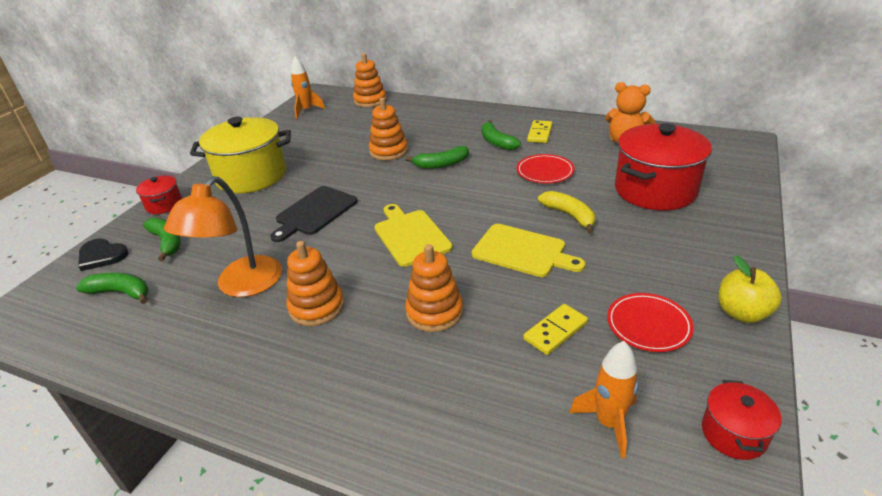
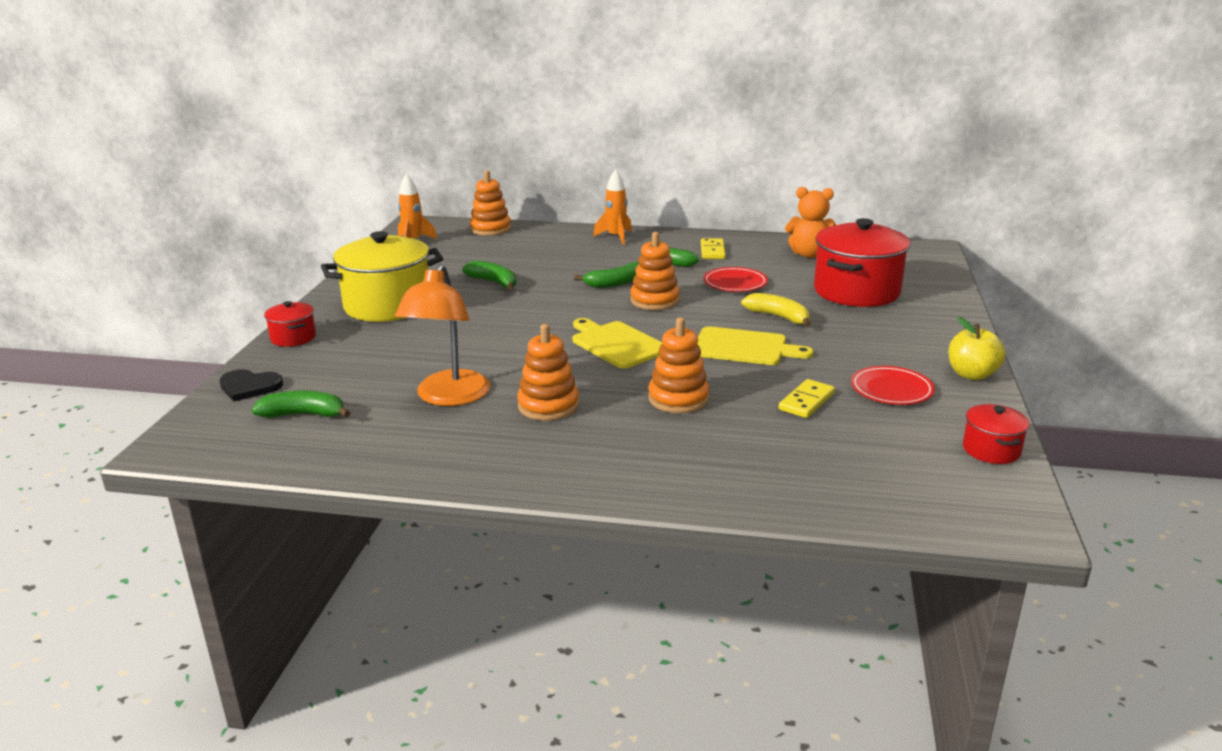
camera: 15 degrees left, 10 degrees down
(167, 242) = (325, 369): green banana -> green banana (494, 282)
(314, 212) = (491, 332): black cutting board -> none
(389, 151) = (545, 275): orange stacking toy -> orange stacking toy (654, 300)
(608, 423) = (883, 455): orange rocket -> orange rocket (616, 237)

